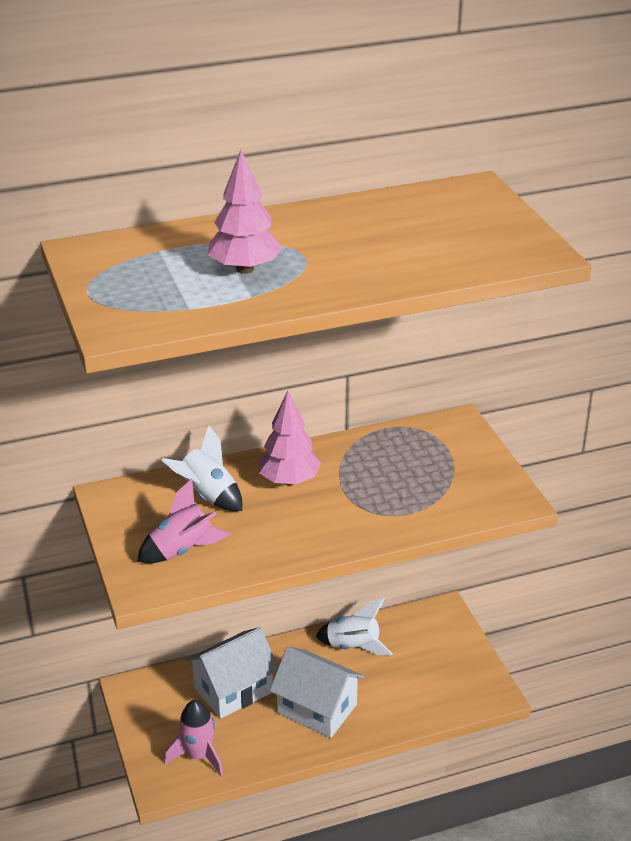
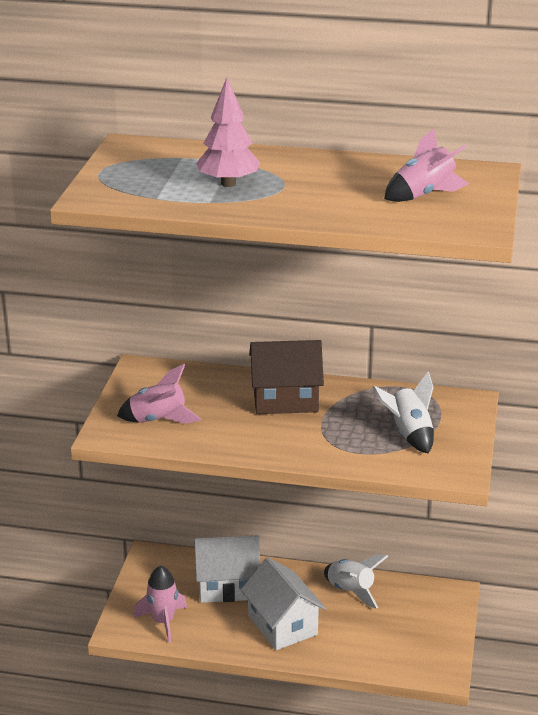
camera: 30 degrees right, 5 degrees down
(208, 496) = (212, 390): white rocket -> white rocket (409, 434)
(289, 480) = (285, 399): pink tree -> brown house
(449, 229) = (424, 195): none -> pink rocket

